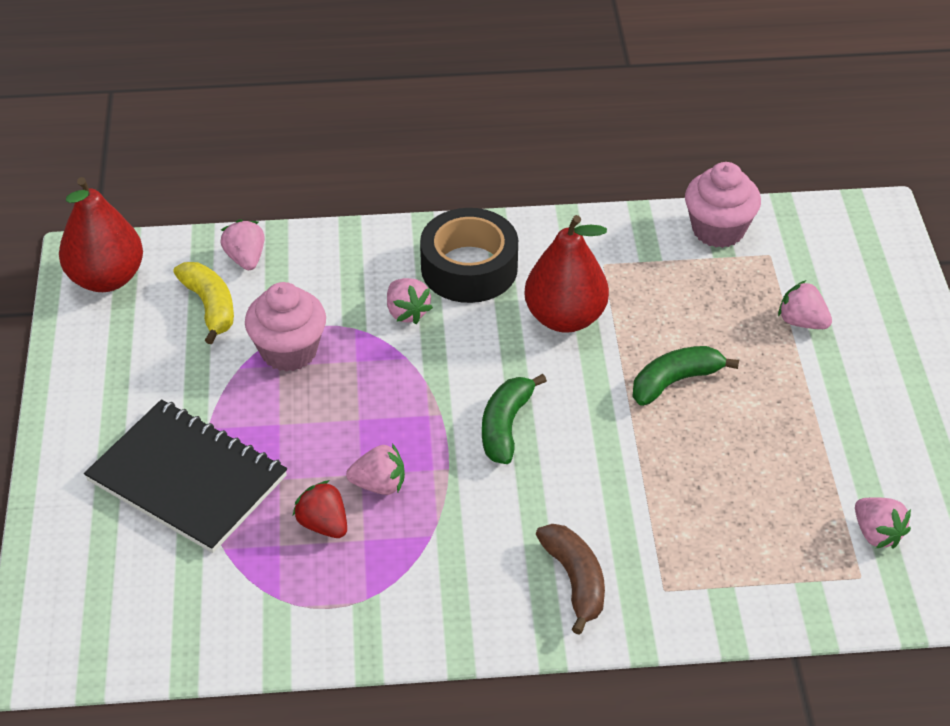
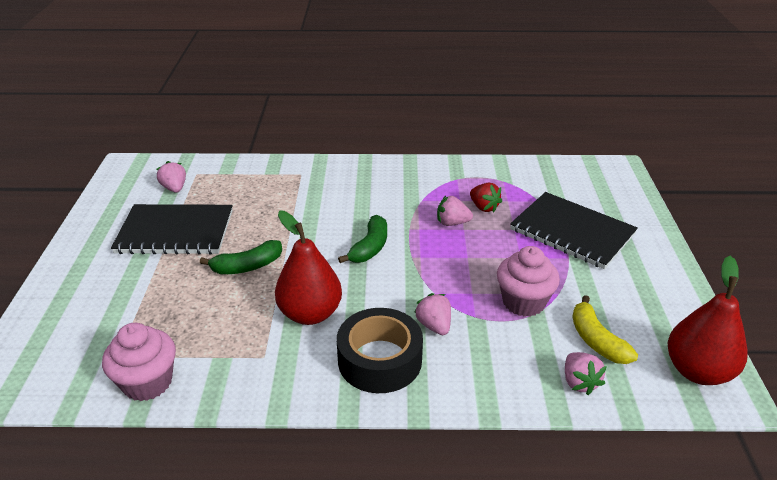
camera: 175 degrees left, 10 degrees down
(575, 581) = (346, 179): brown banana -> none
(802, 322) = (132, 299): pink strawberry -> none
(814, 436) = (175, 232): none -> black notebook

